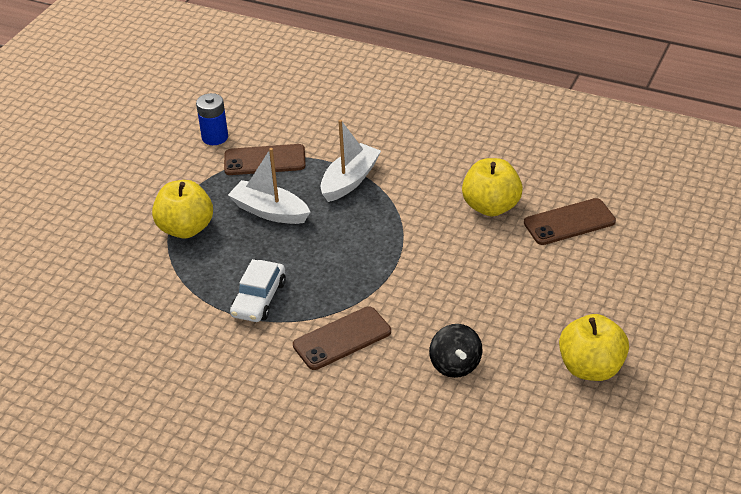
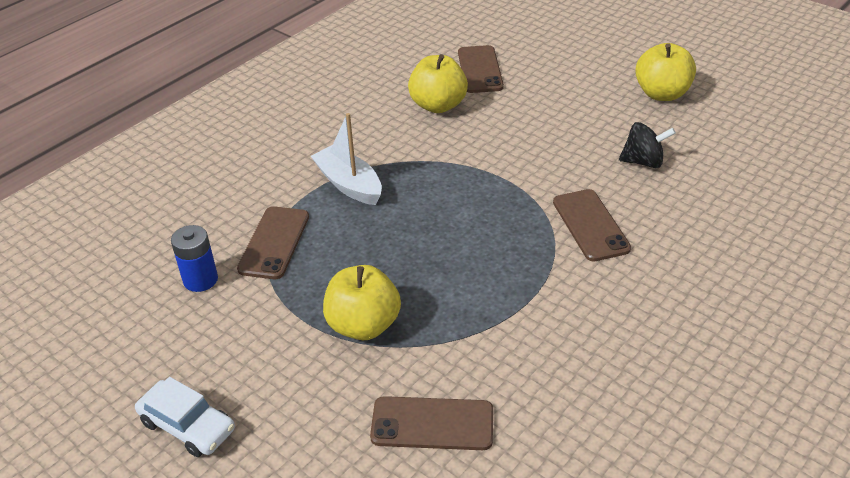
camera: 75 degrees left, 0 degrees up
(96, 284) = (432, 424): none -> brown phone
(259, 299) = (511, 277): white car -> white car (187, 426)
(270, 211) = (369, 250): white boat -> none

